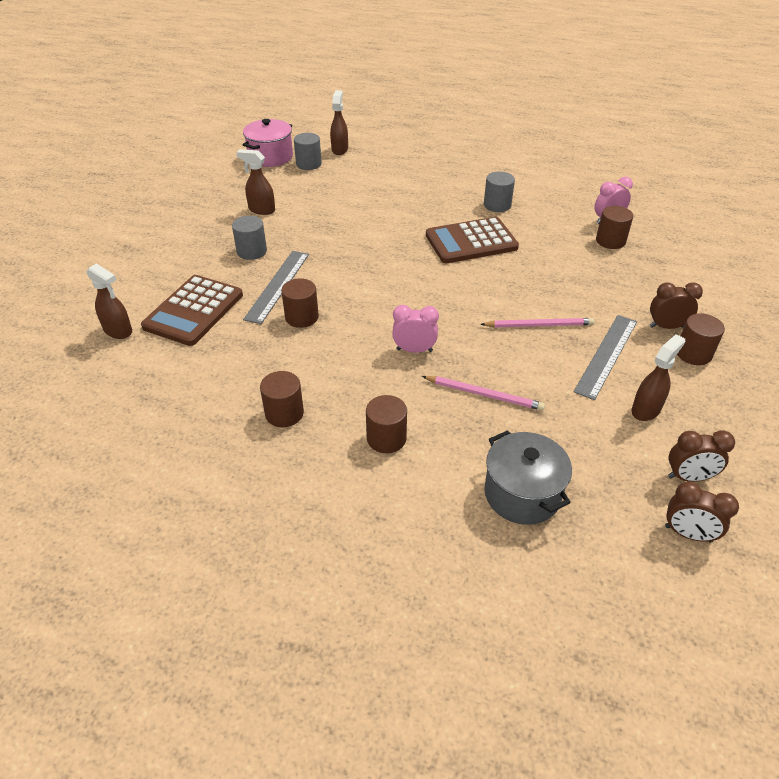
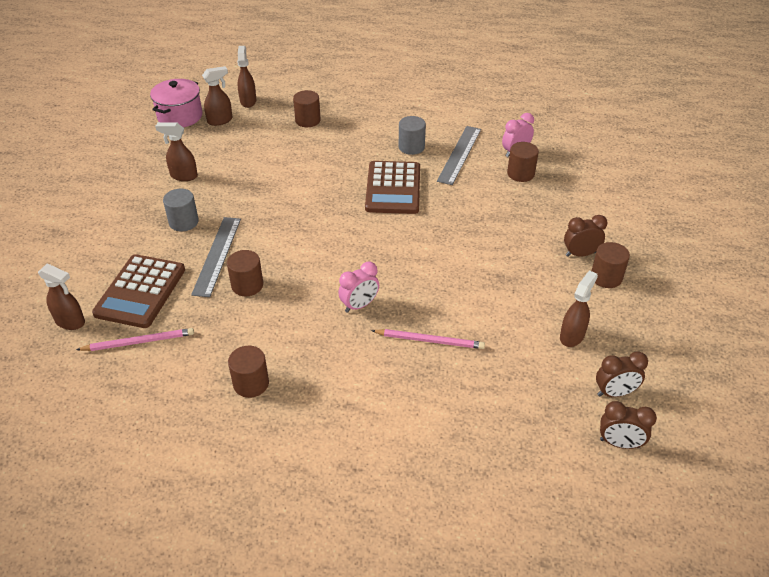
camera: 10 degrees left, 0 degrees up
(308, 164) = (220, 120): grey cylinder -> brown spray bottle
(386, 438) = (349, 394): brown cylinder -> brown cylinder (307, 120)
(414, 350) = (359, 305): pink clock -> pink clock turned 150 degrees clockwise
(471, 241) = (393, 188): brown calculator -> brown calculator turned 60 degrees counterclockwise
(522, 494) = (477, 429): grey pot -> none
(539, 325) = (468, 266): pink pencil -> pink pencil (139, 342)
(606, 355) = (531, 288): grey ruler -> grey ruler (459, 154)

